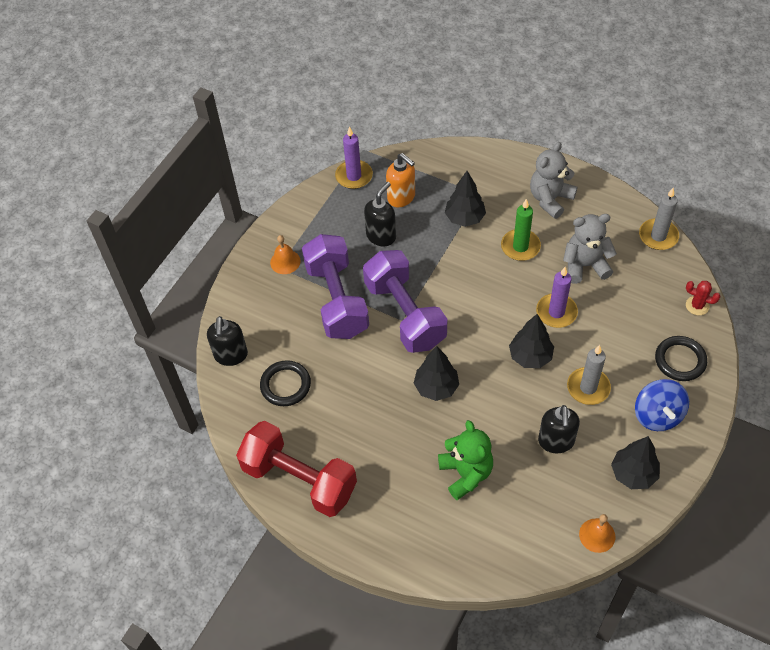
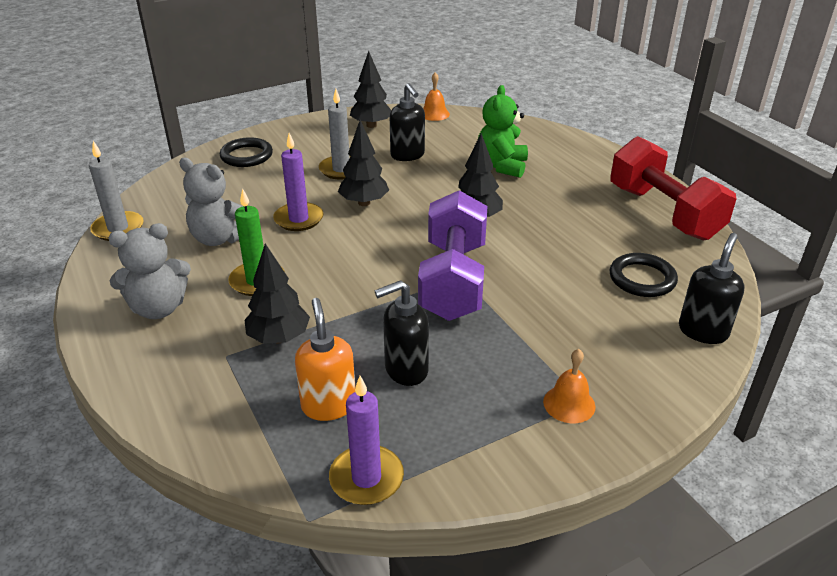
camera: 150 degrees left, 20 degrees down
(336, 300) = (525, 328): purple dumbbell -> none
(556, 442) = (407, 155): black soap dispenser -> black soap dispenser turned 120 degrees clockwise
(657, 415) = (311, 140): blue spinning top -> none
(697, 306) = (177, 175): red cactus -> none

